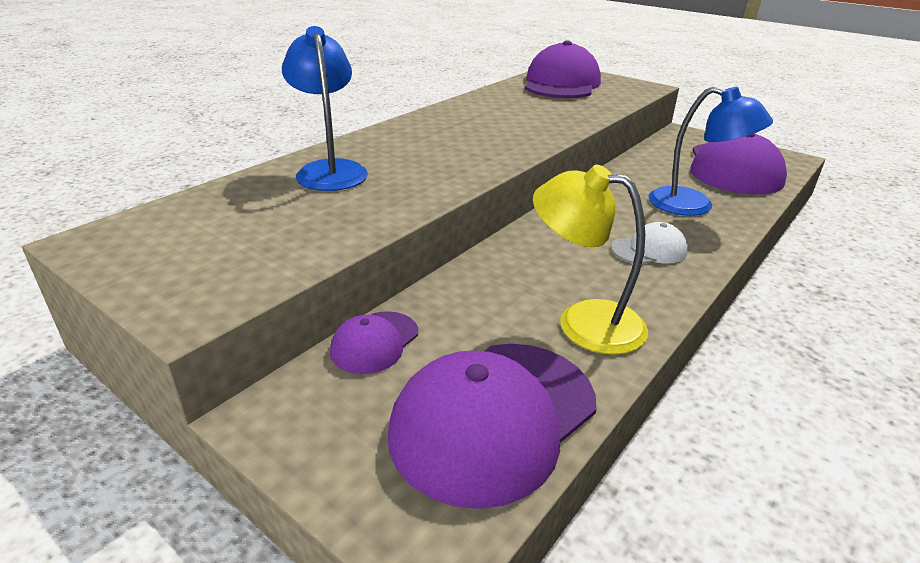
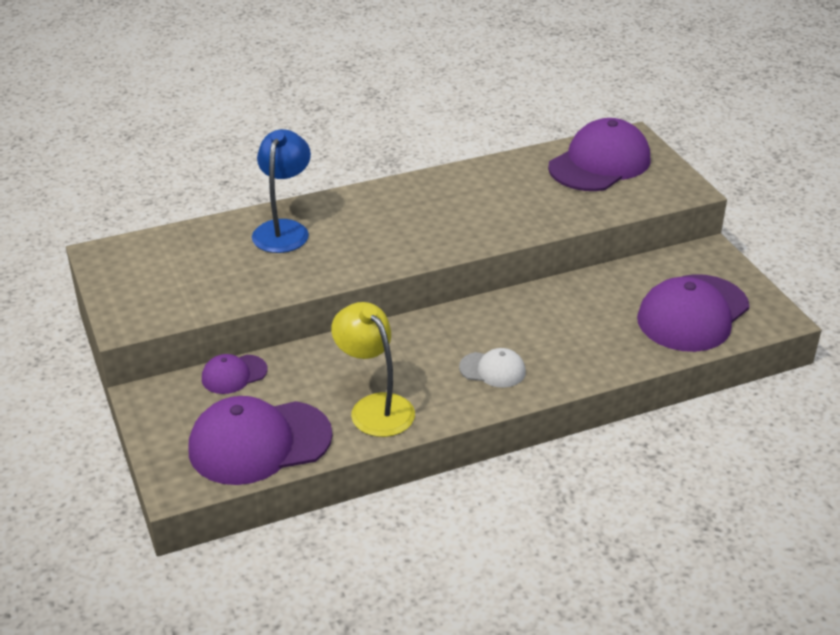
camera: 30 degrees right, 5 degrees up
(694, 206) = (590, 341): blue lamp -> none

